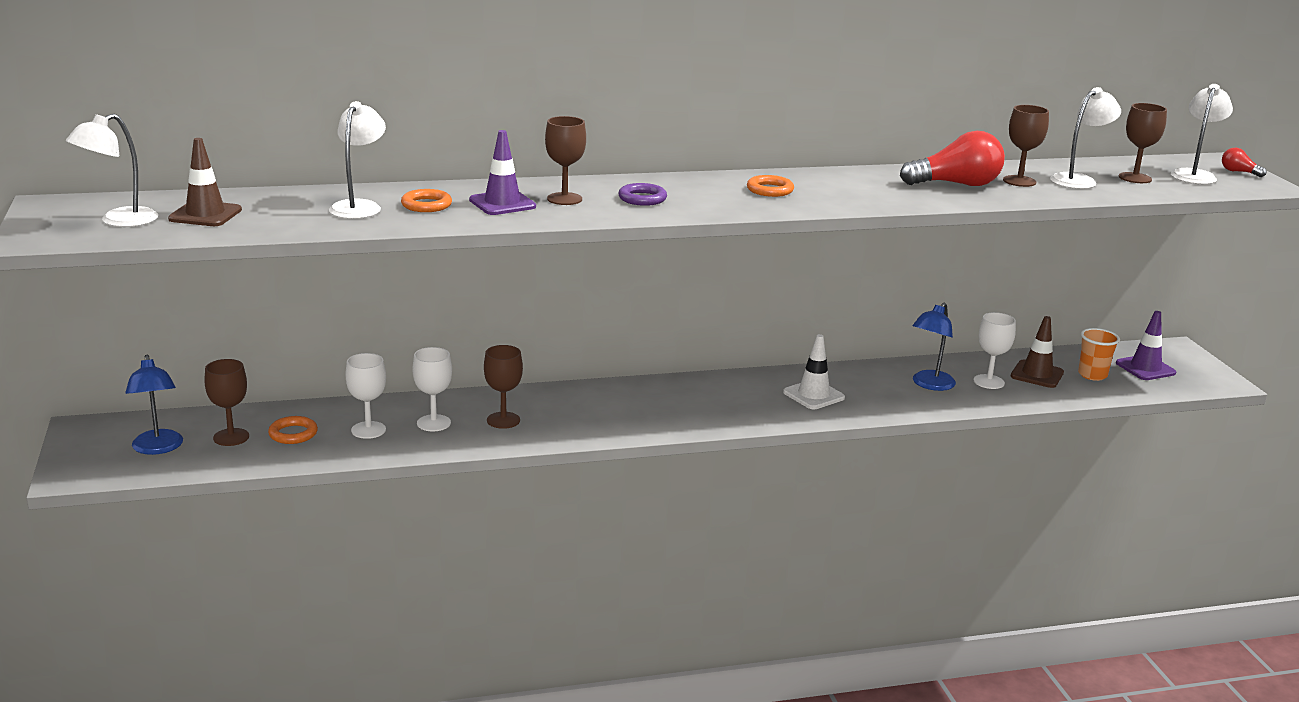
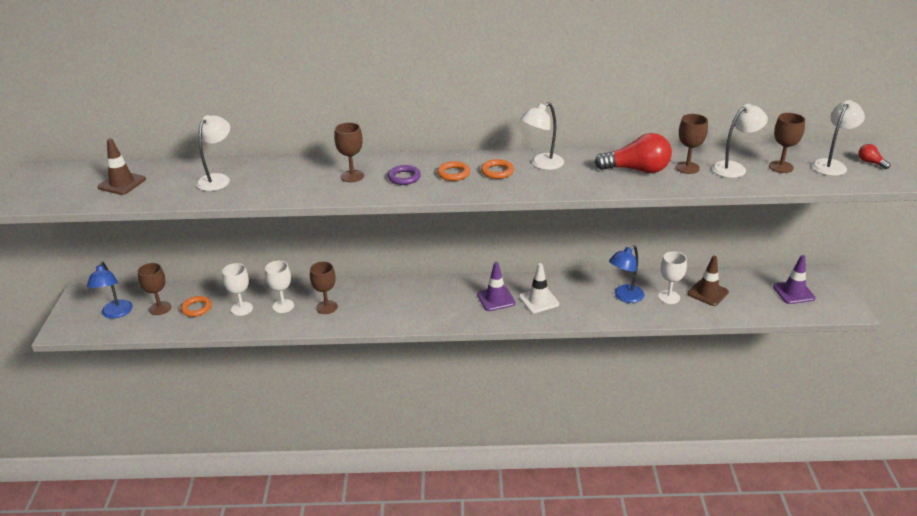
camera: 15 degrees right, 10 degrees up
(119, 221) = (69, 187): white lamp -> white lamp (542, 164)
(426, 205) = (260, 179): orange ring -> orange ring (453, 173)
(502, 203) = (309, 179): purple traffic cone -> purple traffic cone (496, 299)
(1092, 375) = (749, 296): orange cup -> none

